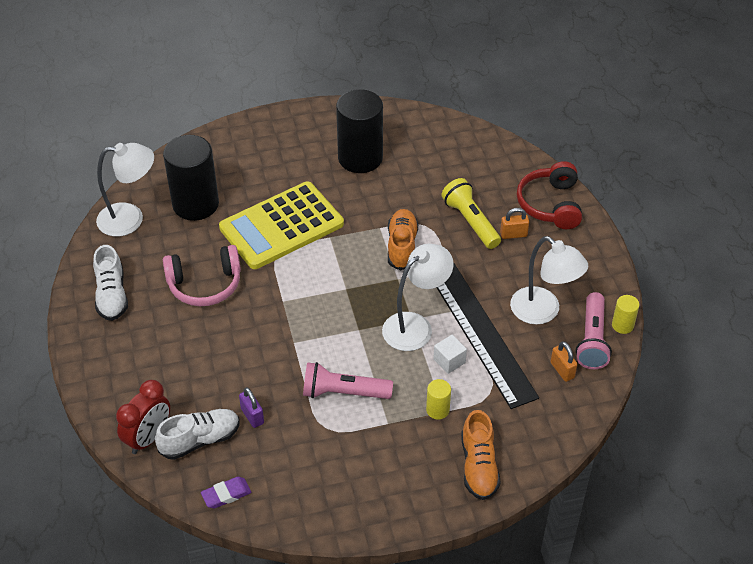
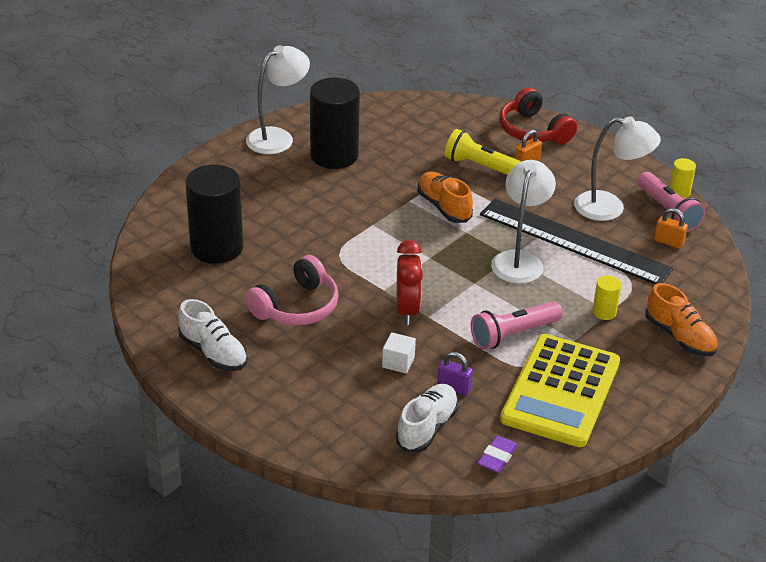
camera: 35 degrees left, 10 degrees down
(130, 219) = (163, 284): white lamp -> white lamp (278, 137)
(148, 438) = (377, 448): red clock -> red clock (407, 310)
(282, 226) = (319, 233): yellow calculator -> yellow calculator (561, 391)
(449, 361) = (574, 273): white cube -> white cube (398, 362)

